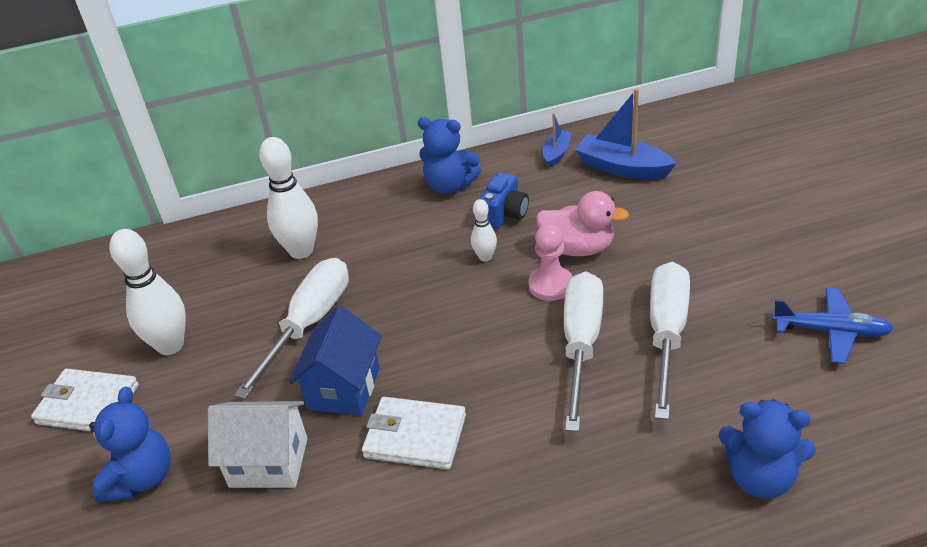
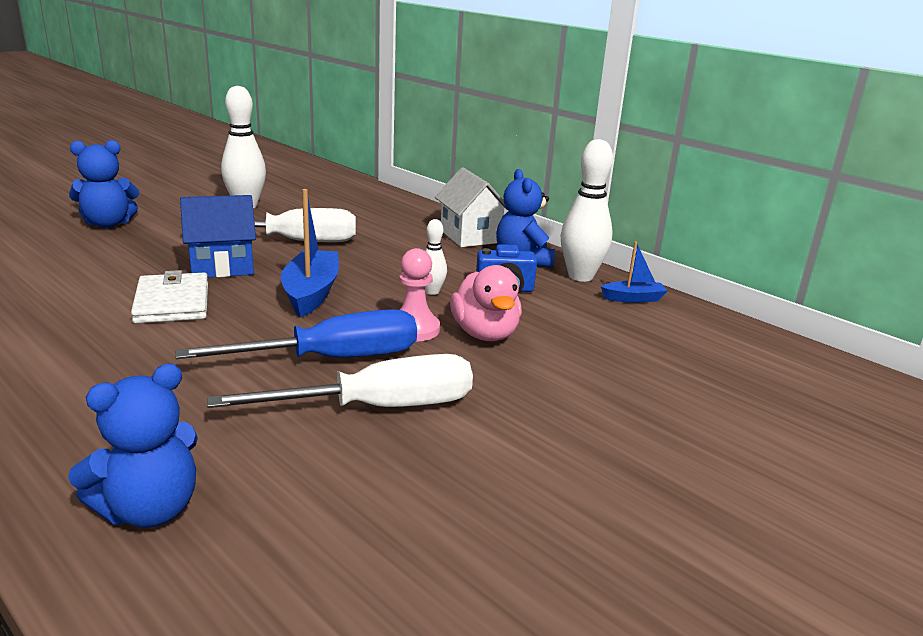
camera: 55 degrees right, 15 degrees down
(88, 404) = (177, 197): white wallet -> none
(269, 462) = (130, 257): white house -> white house (470, 236)
(301, 251) = (381, 223): white bowling pin -> white bowling pin (580, 276)
(581, 344) = (331, 359): white screwdriver -> blue screwdriver
(622, 168) = (653, 337): blue boat -> blue boat (311, 293)
(760, 477) = (150, 510): blue teddy bear -> blue teddy bear turned 120 degrees counterclockwise
(831, 331) = (462, 541): blue plane -> none

